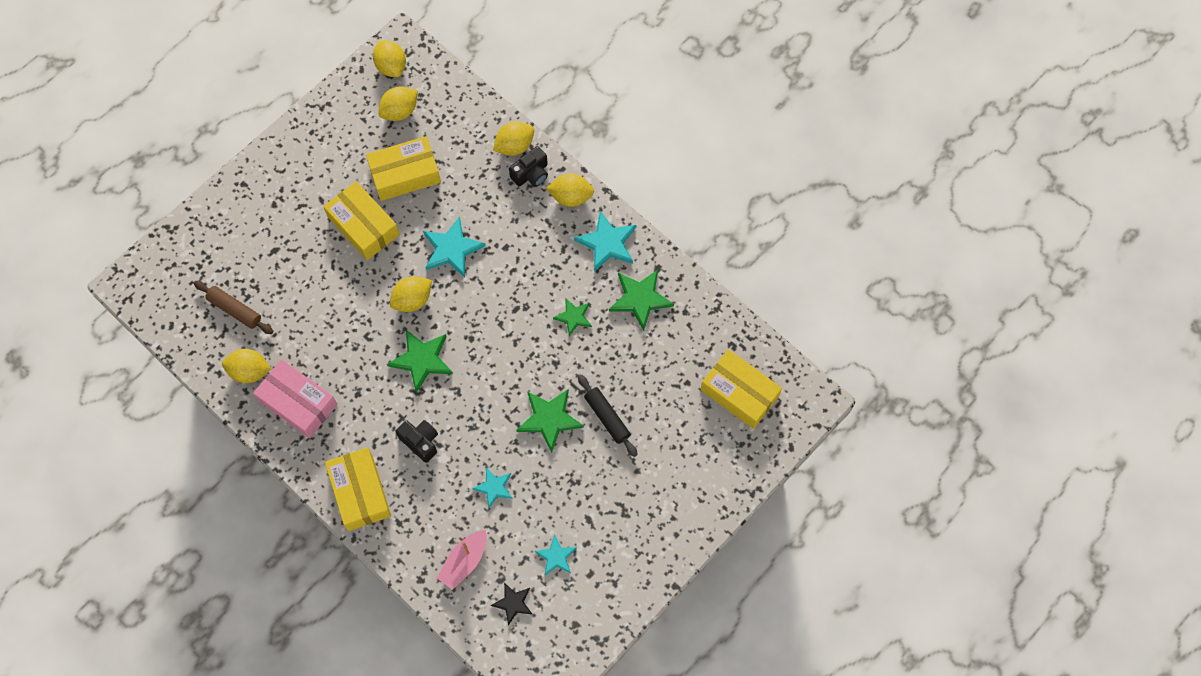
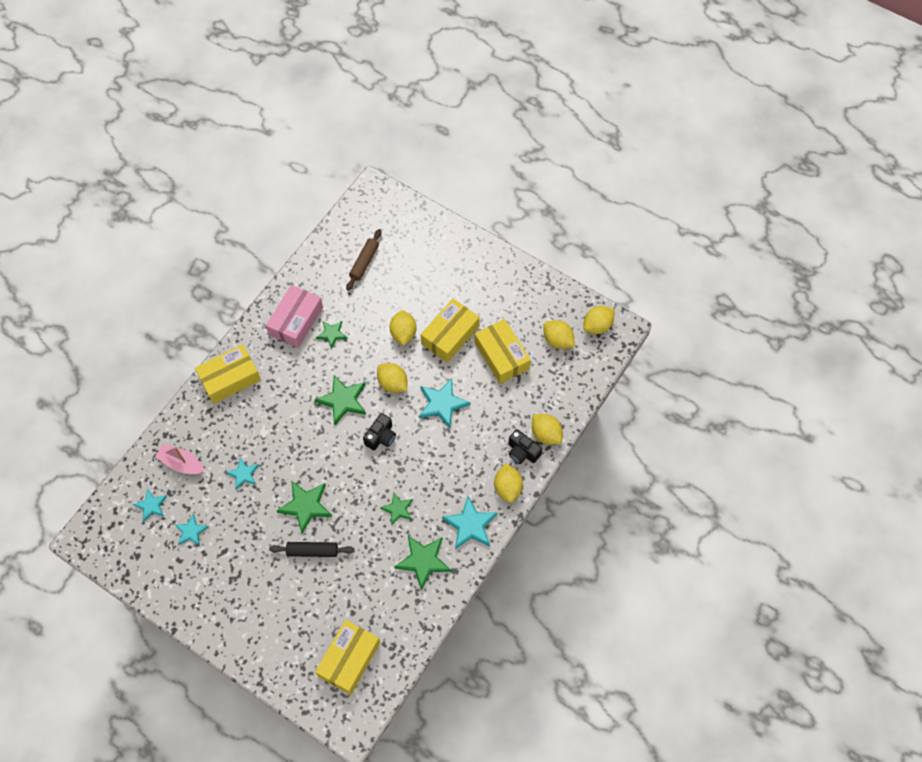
camera: 80 degrees right, 5 degrees down
(249, 371) = (316, 283): yellow lemon -> yellow lemon (403, 333)
(327, 362) = (332, 334): none -> green star
(420, 442) = (275, 413): black camera -> black camera (381, 437)
(513, 603) = (151, 505): black star -> turquoise star
(607, 417) = (312, 551): black rolling pin -> black rolling pin turned 45 degrees clockwise

